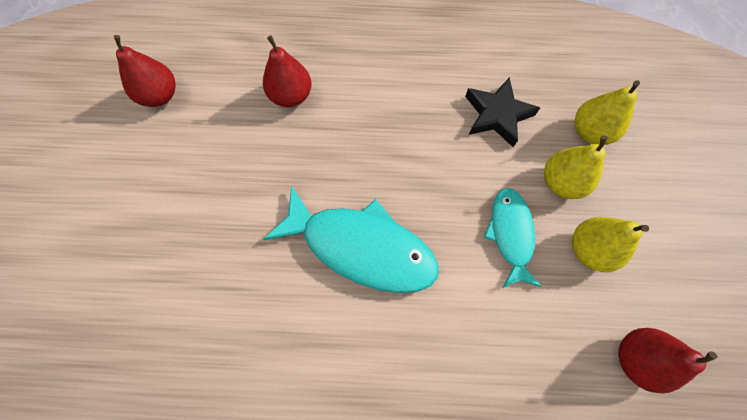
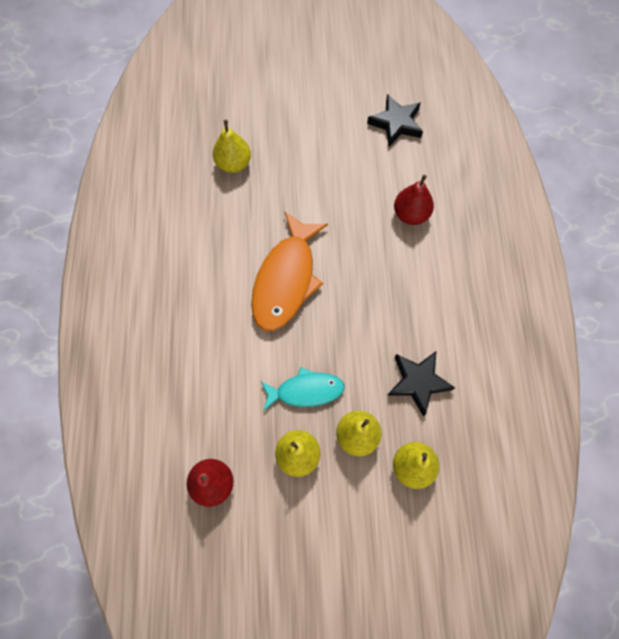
camera: 85 degrees right, 0 degrees up
(160, 96) = (396, 123): red pear -> black star
(165, 310) = (233, 163): none -> yellow pear
(361, 247) = (286, 279): turquoise fish -> orange fish

